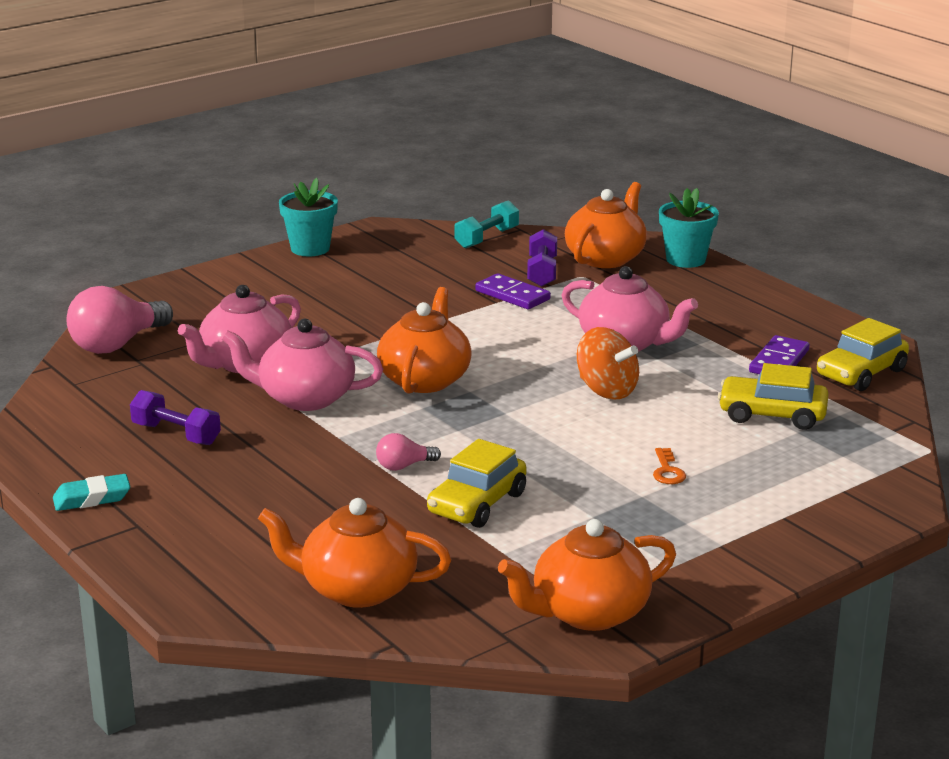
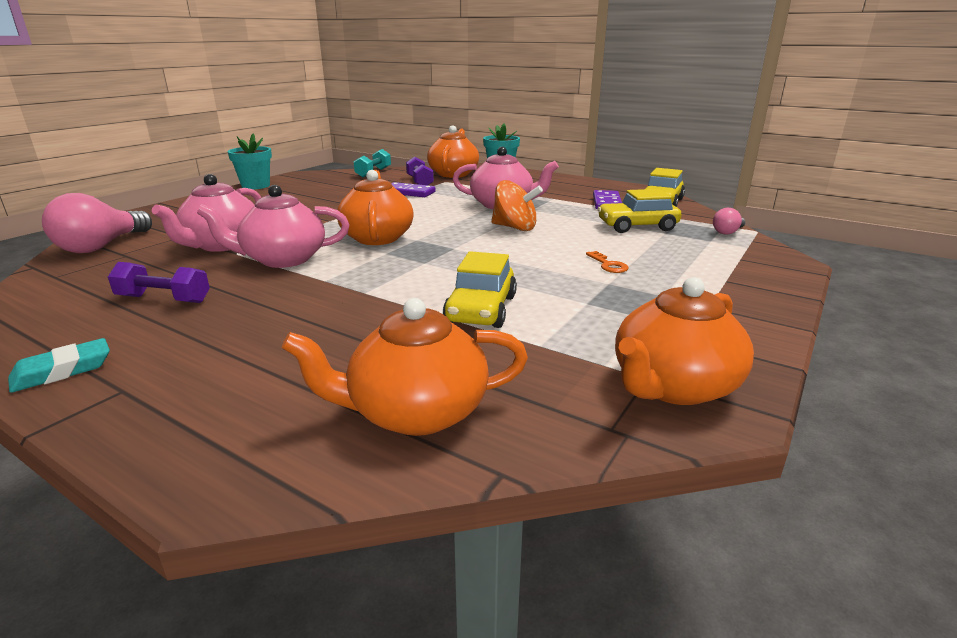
camera: 20 degrees left, 0 degrees up
(404, 466) = (396, 292): pink light bulb -> pink light bulb (727, 232)

